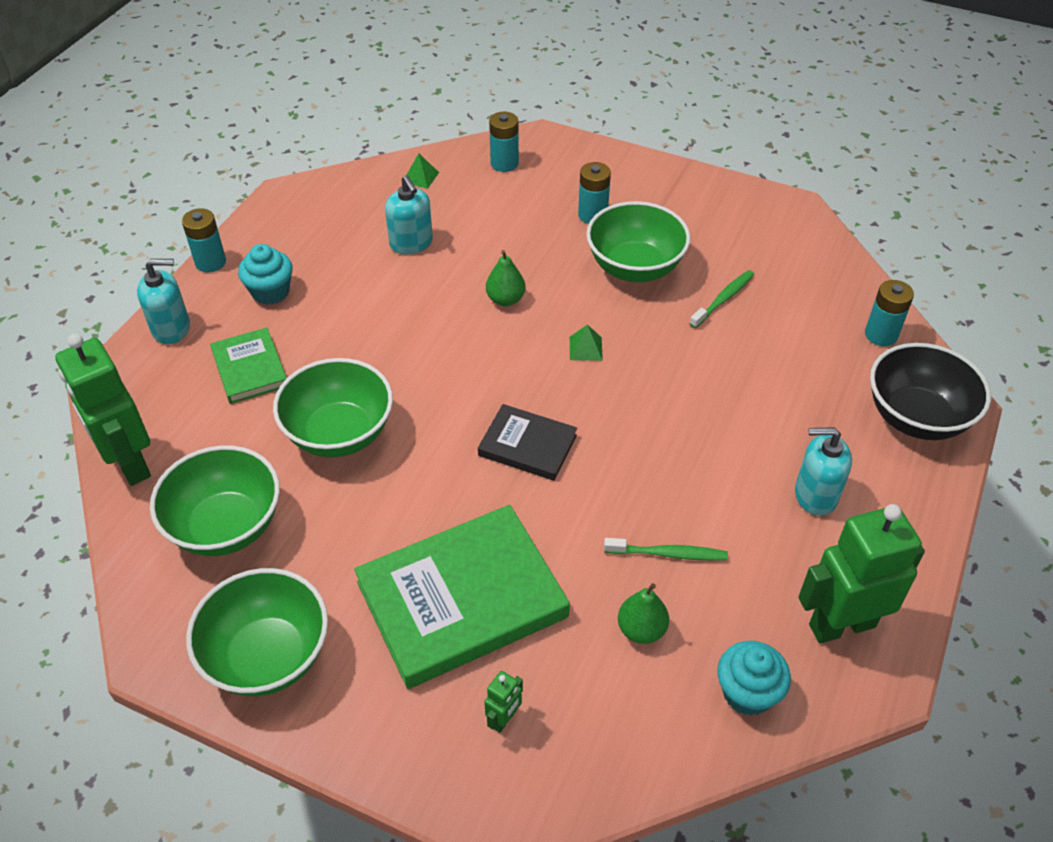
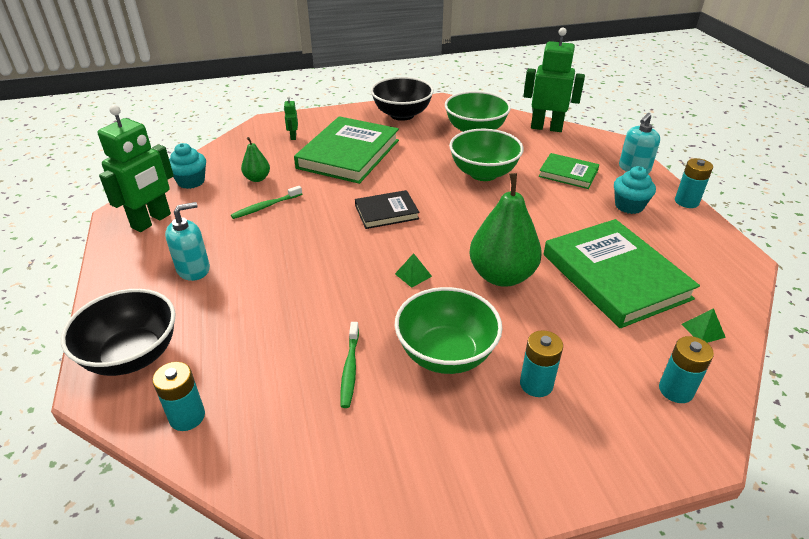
camera: 140 degrees right, 10 degrees down
(268, 656) = (402, 115): green bowl -> black bowl
(411, 243) = (615, 276): turquoise soap dispenser -> green book
(505, 299) = (502, 276): green pear -> green pear, size x2.02

